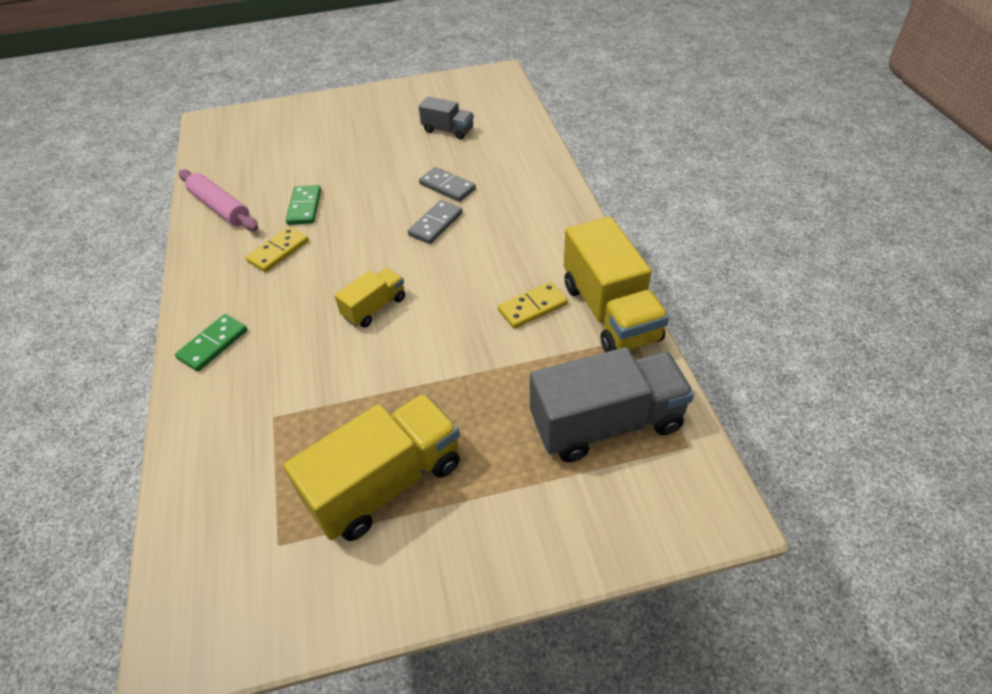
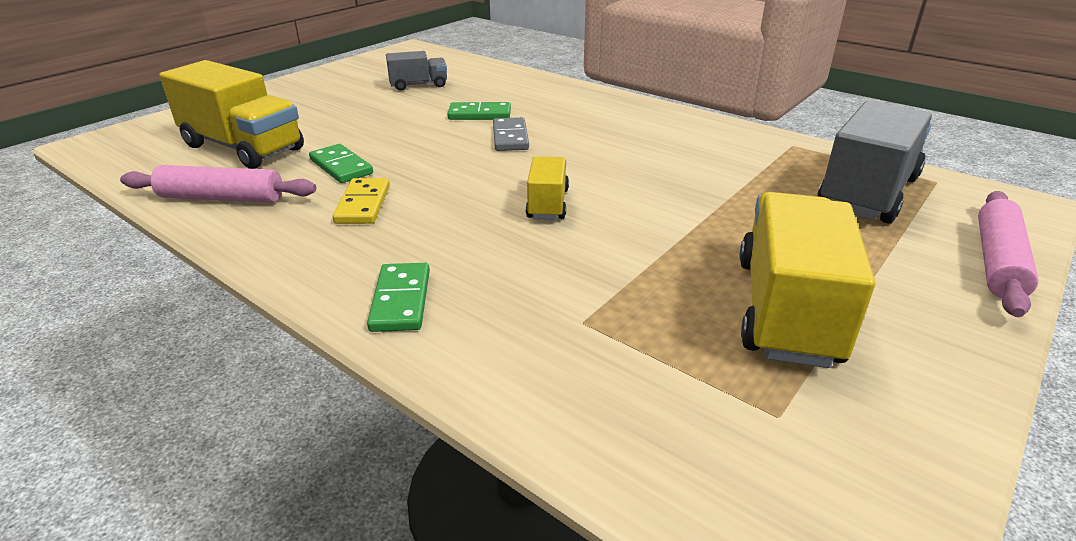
camera: 40 degrees left, 15 degrees down
(447, 186) = (479, 114): grey domino -> green domino
(532, 307) = (688, 155): yellow domino -> none
(589, 545) = (998, 262): none -> pink rolling pin
(610, 312) = (750, 138): yellow truck -> yellow truck (243, 148)

